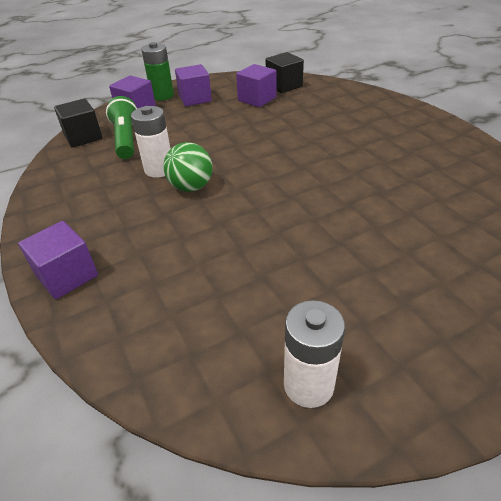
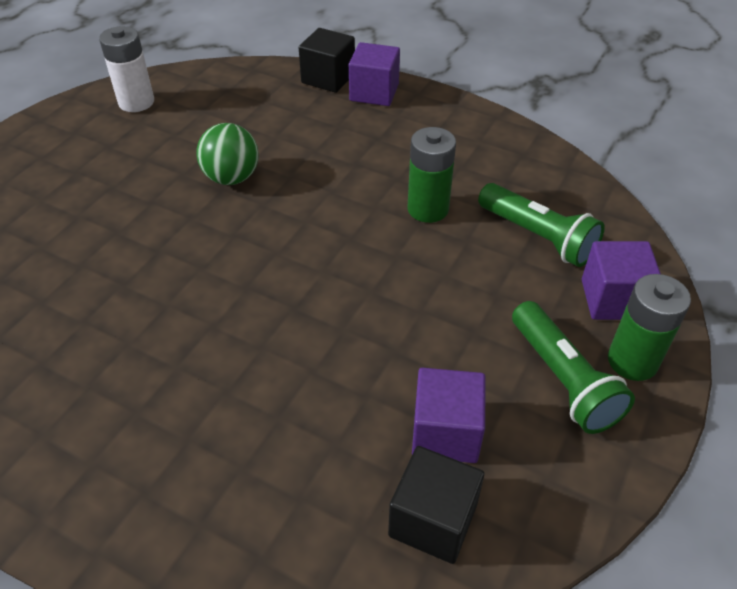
camera: 145 degrees right, 5 degrees up
(83, 137) = (600, 217): black cube -> black cube (328, 78)
(159, 169) = (428, 209): white battery -> green battery
(191, 187) = (361, 201): green ball -> green ball (231, 178)
(195, 98) = (563, 379): purple cube -> green flashlight

